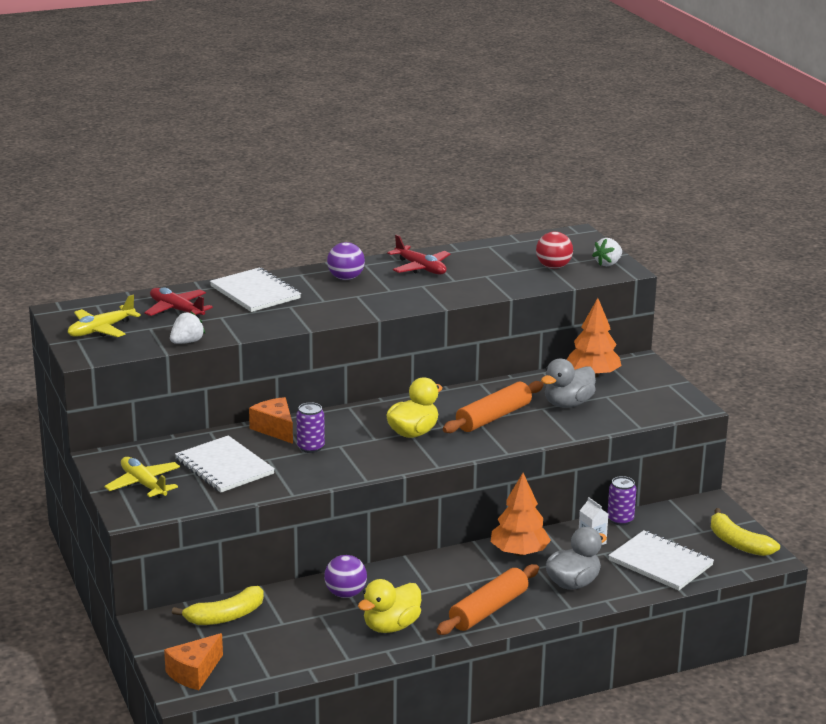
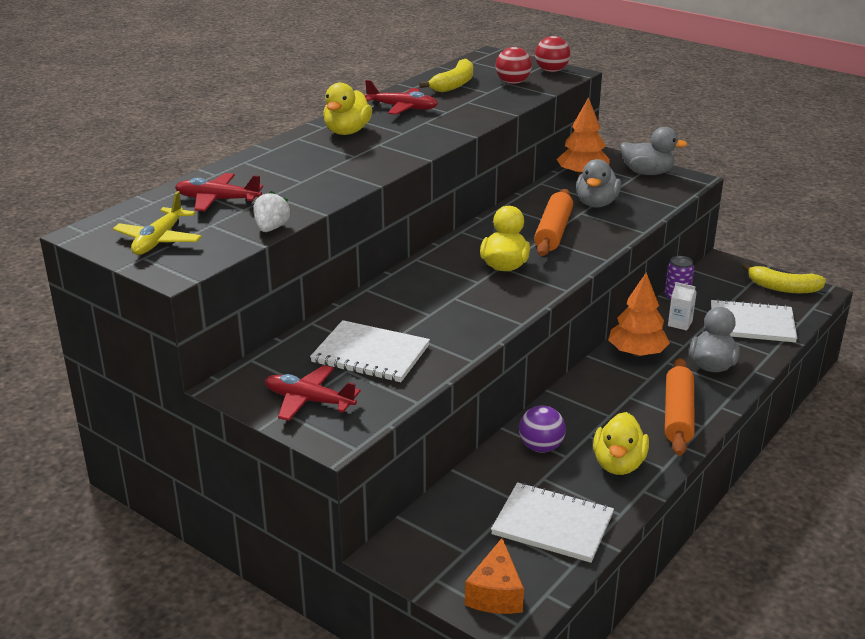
camera: 30 degrees left, 5 degrees up
(143, 484) = (309, 400): yellow plane -> red plane
(225, 616) = (456, 516): yellow banana -> yellow banana (454, 84)
(255, 292) = (277, 164): white notebook -> white notebook (552, 524)
(275, 429) = (374, 300): orange cheese -> none
(310, 447) = (430, 308): purple can -> none
(346, 278) = (347, 132): purple ball -> yellow duck
(608, 263) = (551, 71): white strawberry -> red ball
(658, 389) = (647, 173): none -> grey duck

